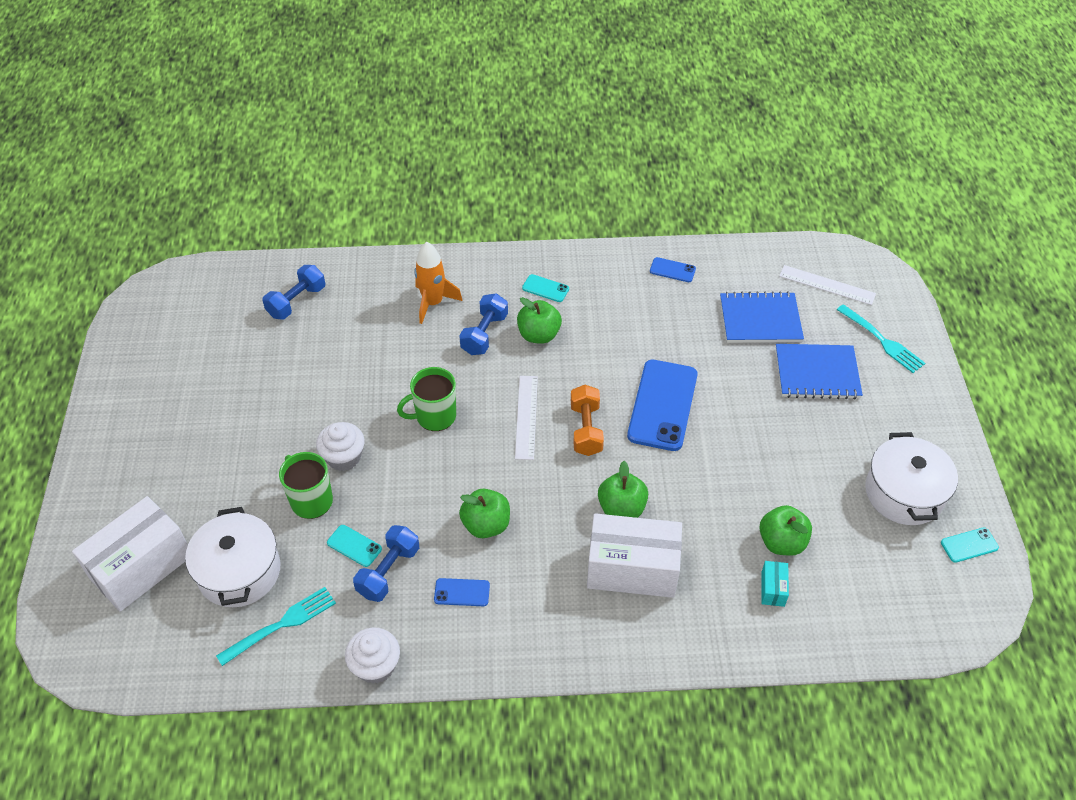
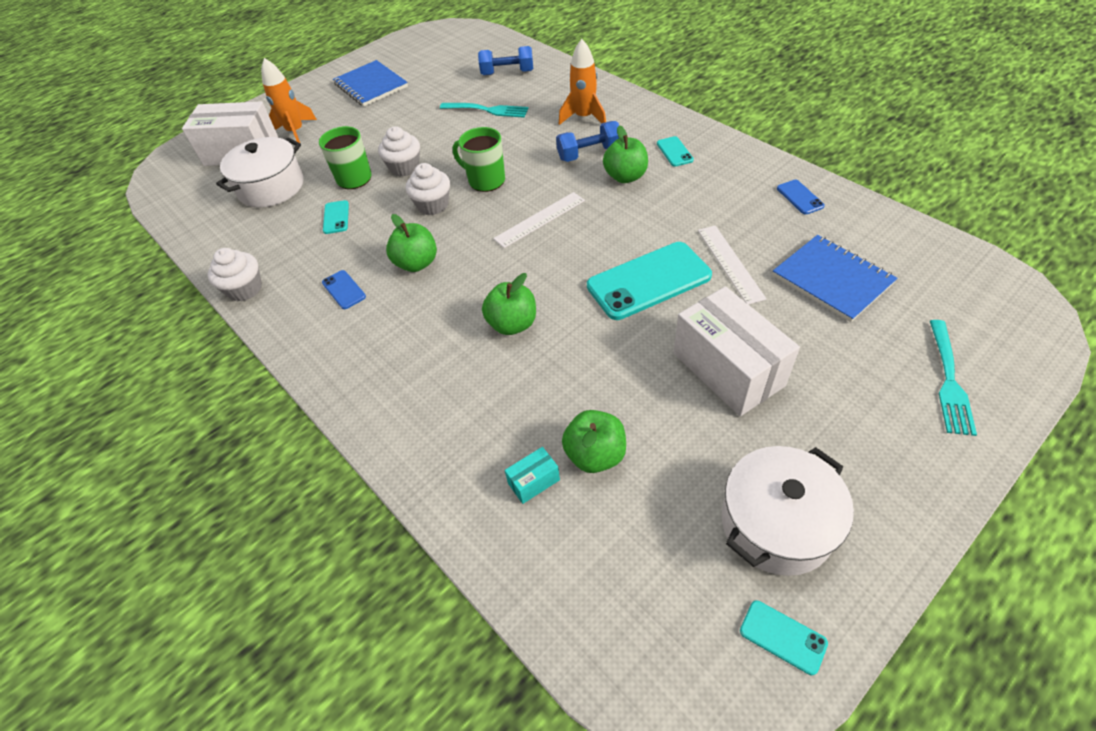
camera: 55 degrees right, 0 degrees up
(167, 505) = (295, 132): none -> orange rocket
(280, 625) = (244, 228): turquoise fork -> turquoise fork (486, 110)
(388, 571) = (329, 245): blue dumbbell -> none
(423, 470) = (433, 205): none -> white cupcake
(586, 429) = (567, 256): orange dumbbell -> none
(632, 569) = (457, 369): white box -> white box (728, 369)
(662, 405) = (649, 281): blue phone -> turquoise phone
(817, 373) = (830, 356): blue notebook -> blue notebook (371, 85)
(827, 285) = (949, 296): white ruler -> white ruler (730, 263)

